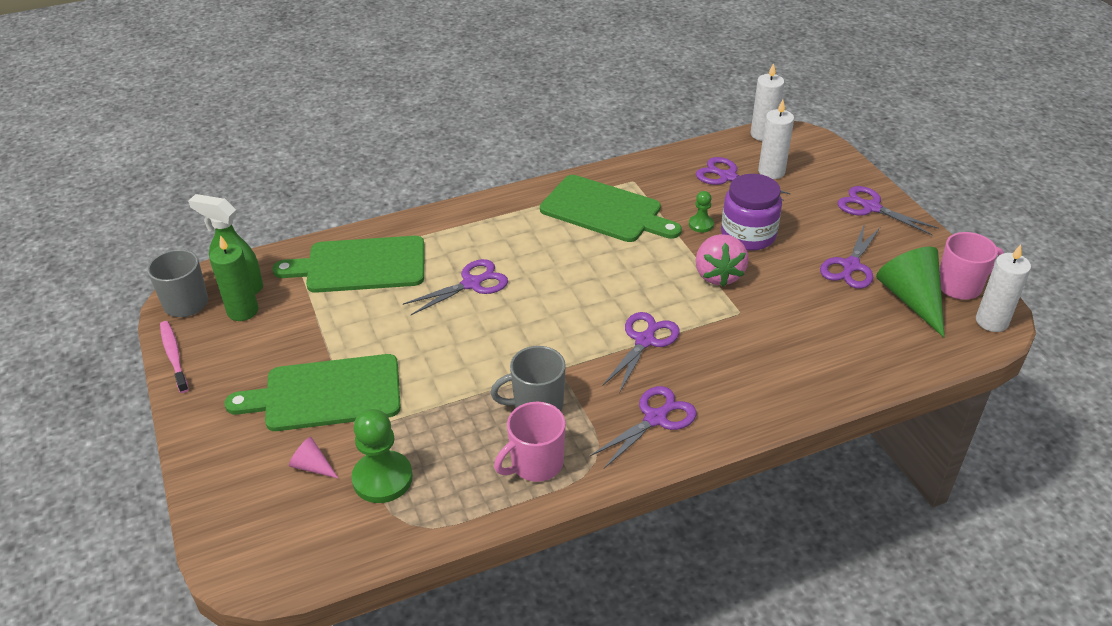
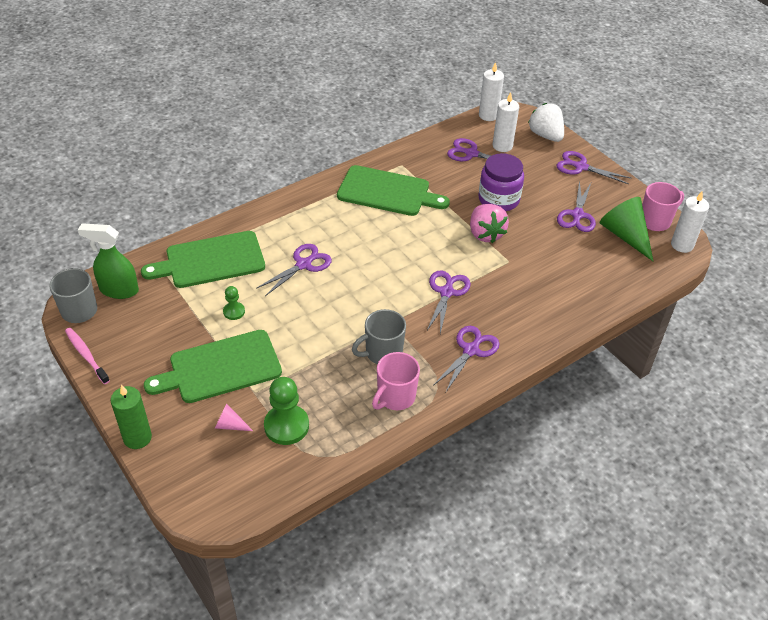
camera: 15 degrees left, 5 degrees up
(243, 311) = (129, 311): green candle -> green candle (137, 438)
(701, 224) = (462, 195): green pawn -> green pawn (234, 311)
(833, 165) = (545, 135): none -> white strawberry

